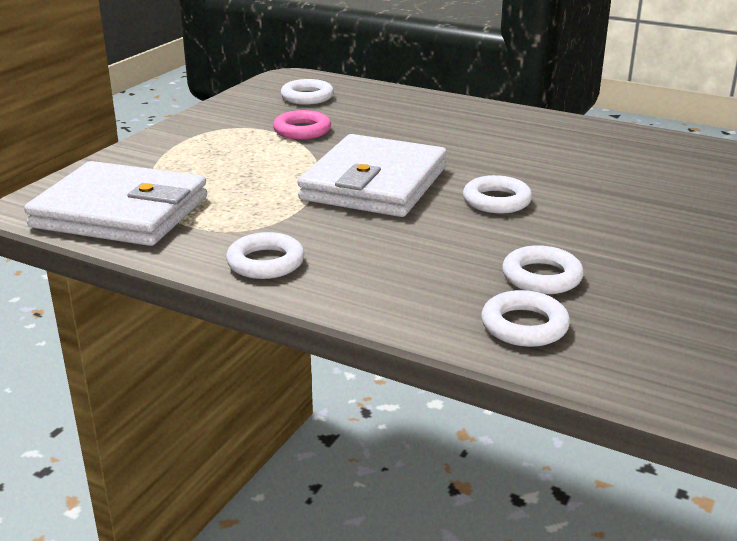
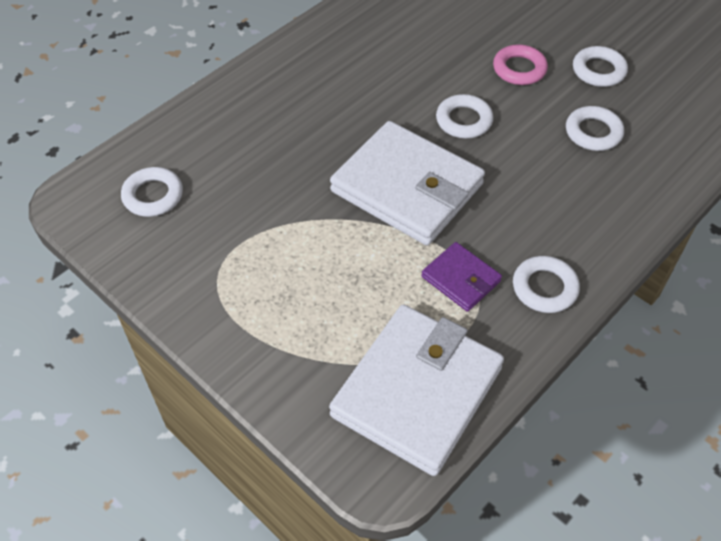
camera: 75 degrees left, 25 degrees up
(262, 219) = (461, 279): none -> purple wallet
(302, 130) = (254, 216): pink ring -> pink ring (519, 69)
(524, 326) = (658, 160): white ring -> white ring (598, 71)

